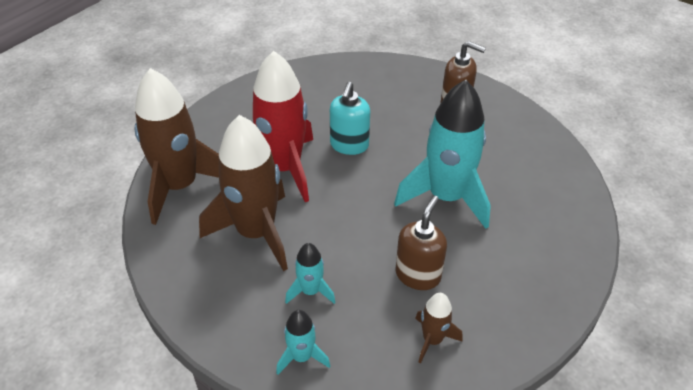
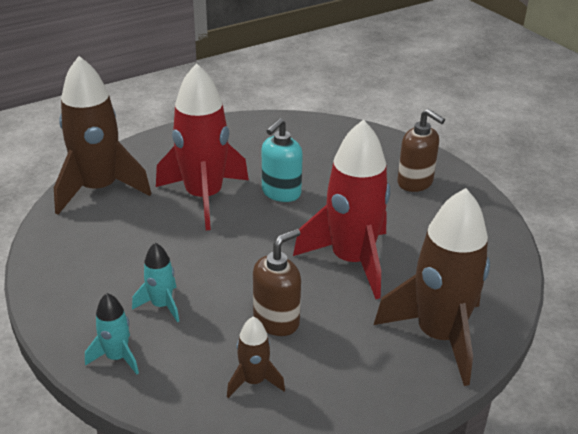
camera: 20 degrees right, 10 degrees down
(256, 233) = (143, 244): brown rocket -> brown rocket (438, 336)
(446, 197) = (351, 261): turquoise rocket -> red rocket

